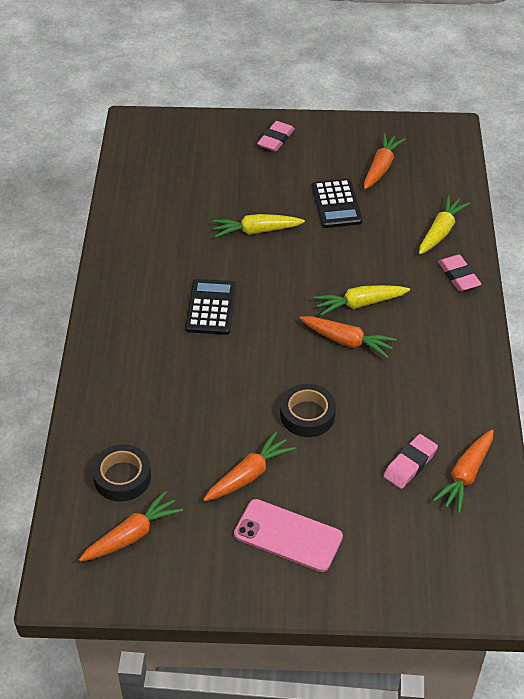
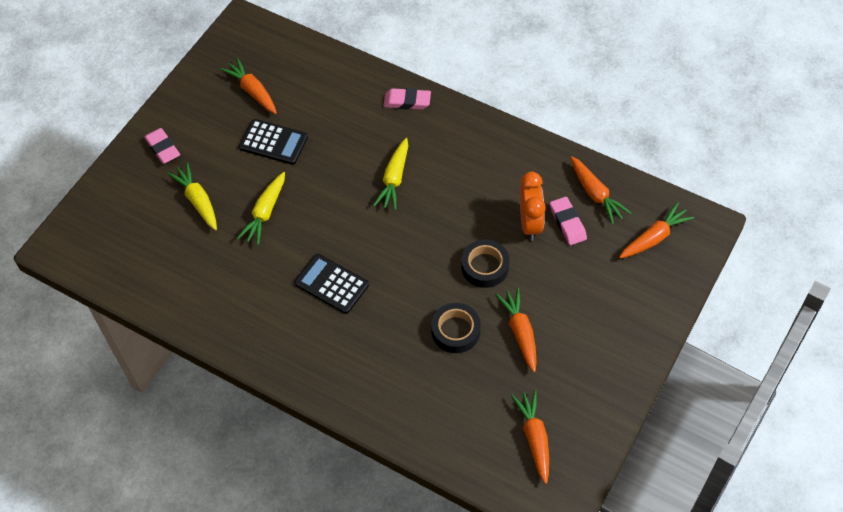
camera: 60 degrees left, 10 degrees up
(122, 477) = (474, 423): black tape -> black tape (455, 331)
(288, 535) = (589, 331): pink phone -> none
(347, 341) = (427, 206): orange carrot -> orange carrot (654, 237)
(386, 432) = (530, 224): none -> orange clock
(440, 231) = (352, 88): yellow carrot -> yellow carrot (198, 201)

